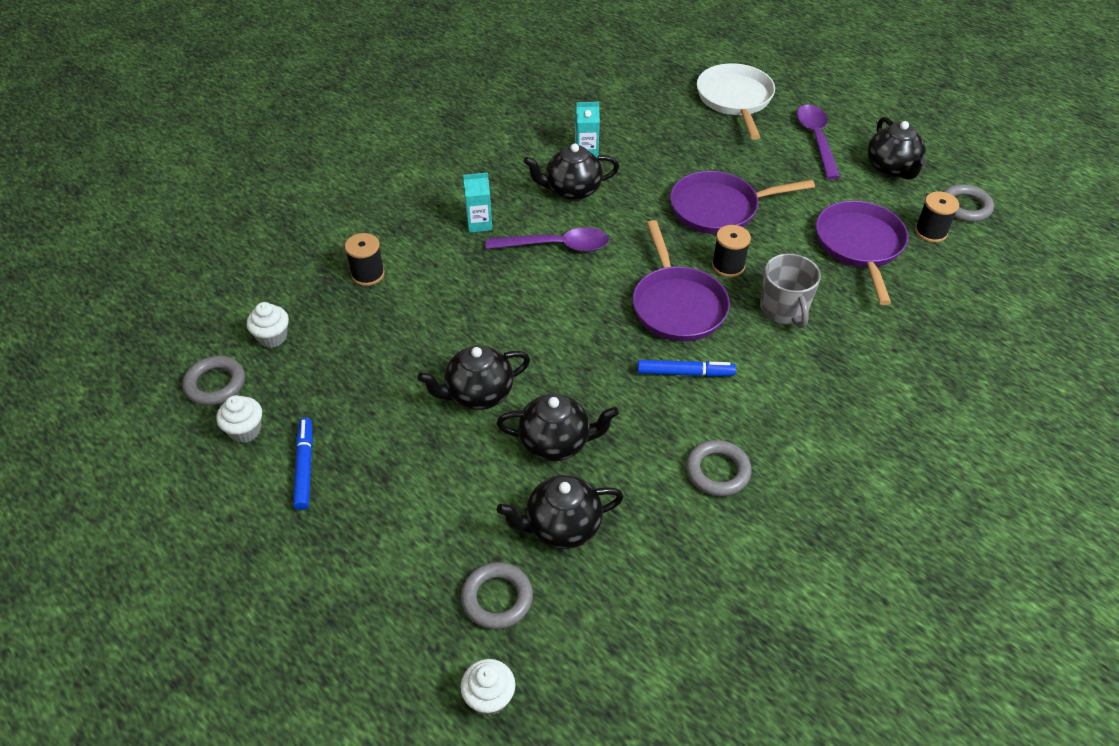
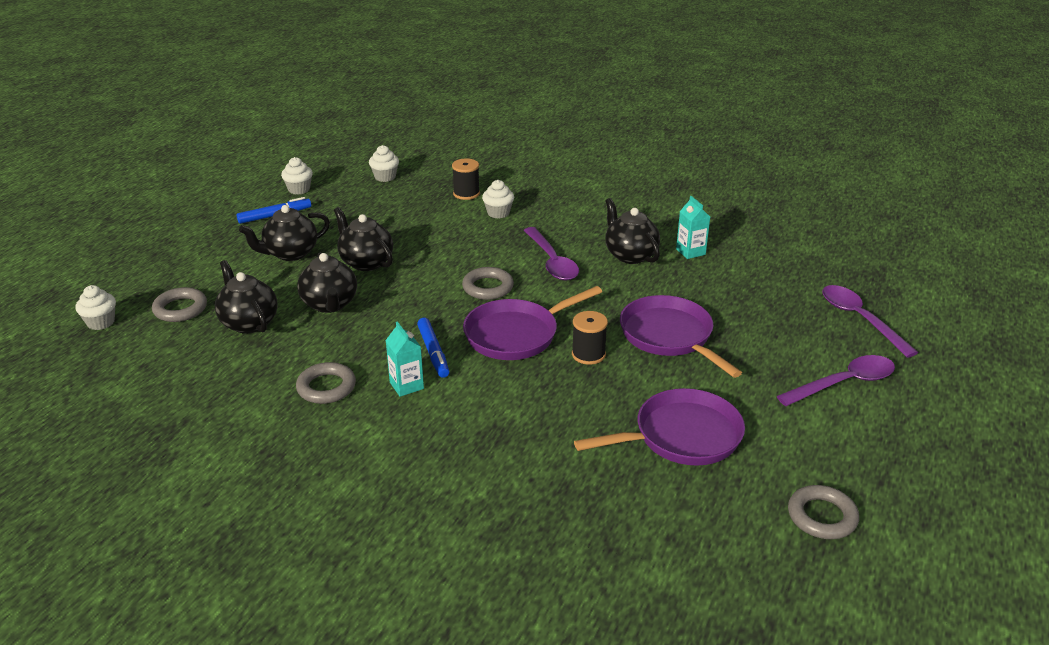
camera: 70 degrees right, 15 degrees down
(215, 384) = (334, 170): grey ring -> grey ring (488, 287)
(431, 259) = (498, 213): none -> white cupcake
(479, 224) = (554, 223): turquoise carton -> turquoise carton (406, 385)
(735, 100) = (860, 319): white pan -> purple spoon
(784, 309) = (548, 397): grey mug -> none
(891, 169) = (842, 447): black teapot -> black teapot (290, 253)
(930, 232) = (748, 490): black spool -> none

